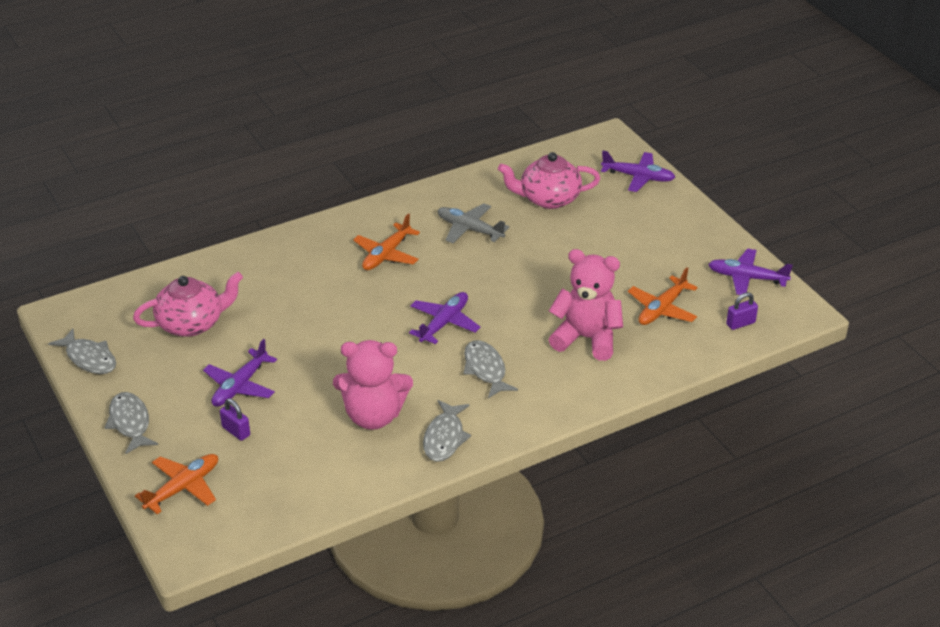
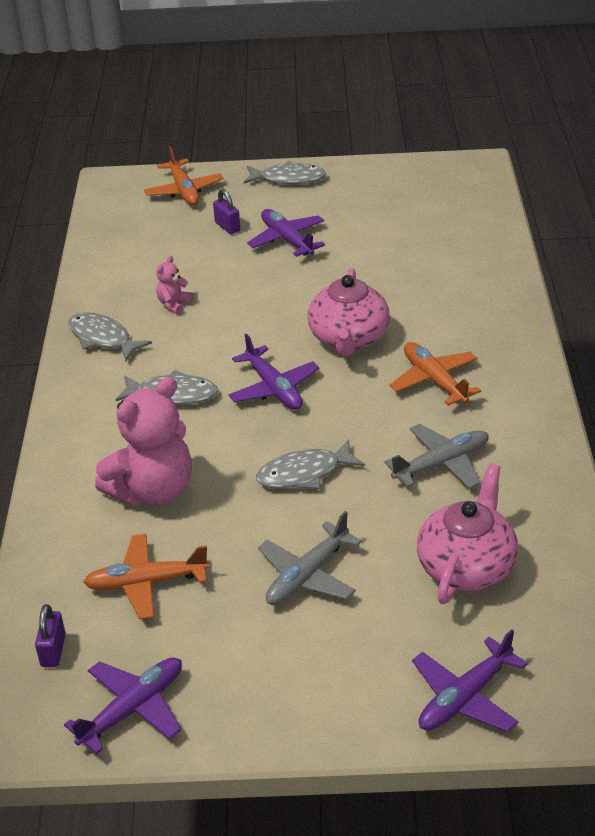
camera: 120 degrees right, 0 degrees up
(89, 358) = (396, 171): grey fish -> grey fish (304, 474)
(192, 323) = (405, 230): pink teapot -> pink teapot (348, 339)
(236, 431) = (227, 227): purple padlock -> purple padlock turned 75 degrees clockwise
(373, 416) = (174, 304): pink teddy bear -> pink teddy bear, size x0.44
(603, 251) = (307, 575): none -> grey plane
(662, 309) = (146, 583): orange plane -> orange plane turned 75 degrees counterclockwise

